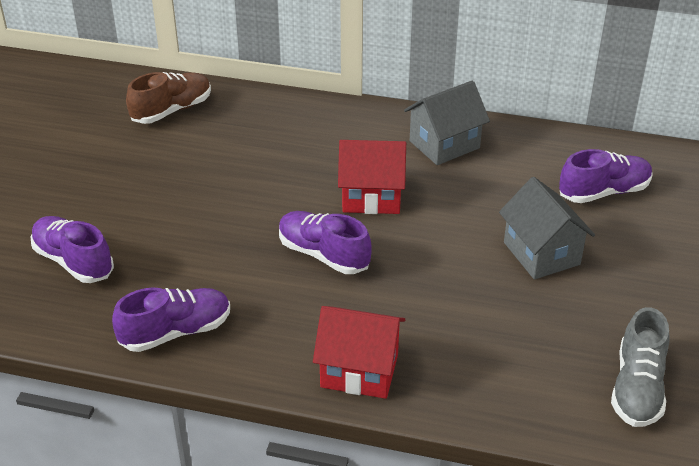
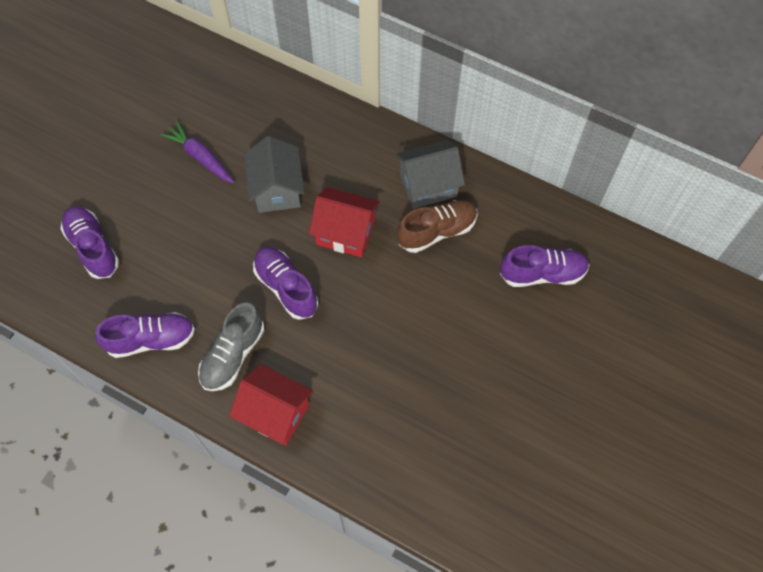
camera: 15 degrees right, 25 degrees up
(172, 110) = (212, 91): brown shoe -> brown shoe (437, 231)
(178, 164) = (200, 157): none -> purple carrot
(541, 253) = (461, 329): grey house -> grey house (277, 189)
(637, 388) = (480, 485): grey shoe -> grey shoe (233, 354)

